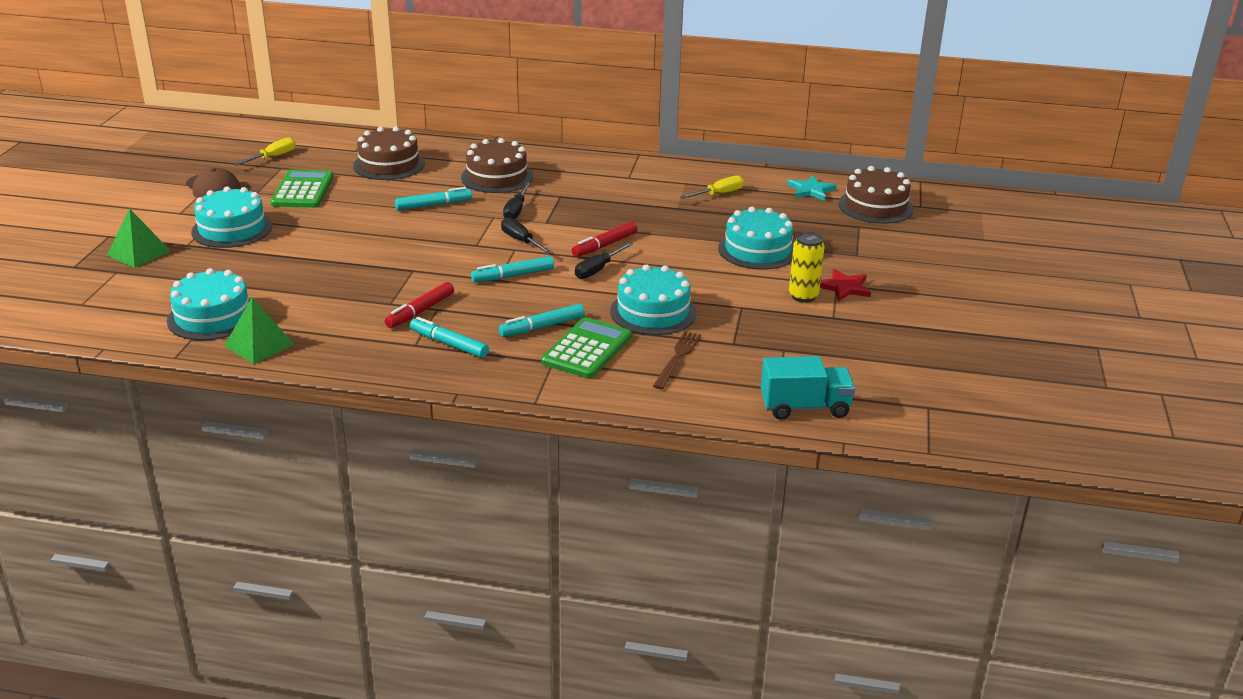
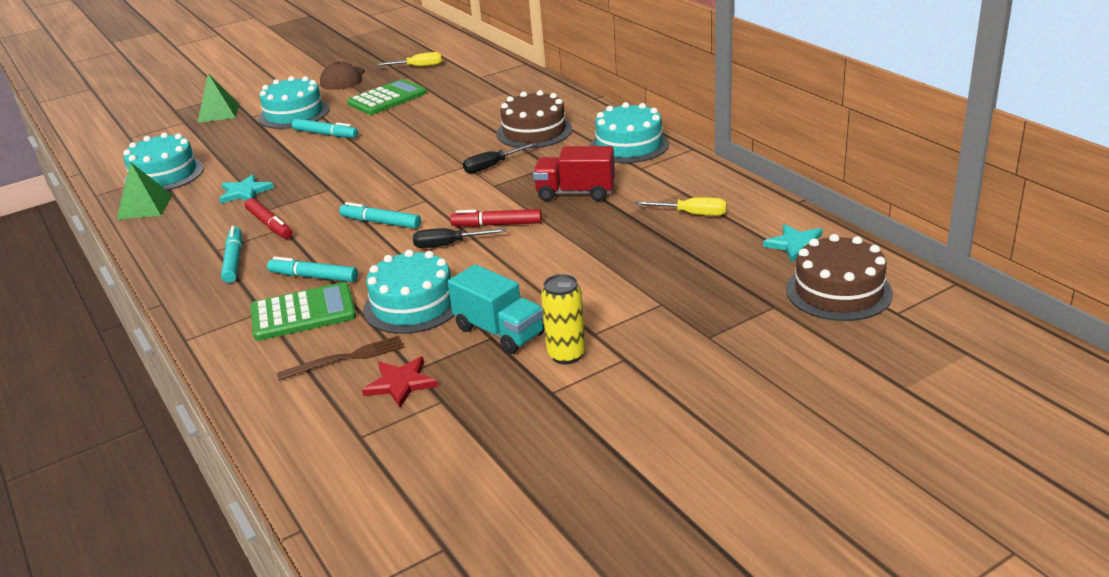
camera: 50 degrees right, 0 degrees up
(337, 299) = (245, 192): none -> turquoise star
(389, 164) = (479, 96): brown cake -> none
(420, 311) = (270, 225): red marker -> red marker turned 120 degrees counterclockwise
(434, 205) = (444, 140): turquoise marker -> turquoise marker (326, 134)
(521, 241) = (444, 194): black screwdriver -> none
(617, 207) = (575, 193): none -> red truck
(757, 250) = (618, 286): turquoise cake -> turquoise cake (629, 145)
(805, 407) = (342, 470): turquoise truck -> turquoise truck (499, 331)
(844, 287) = (625, 366): red star -> red star (400, 383)

